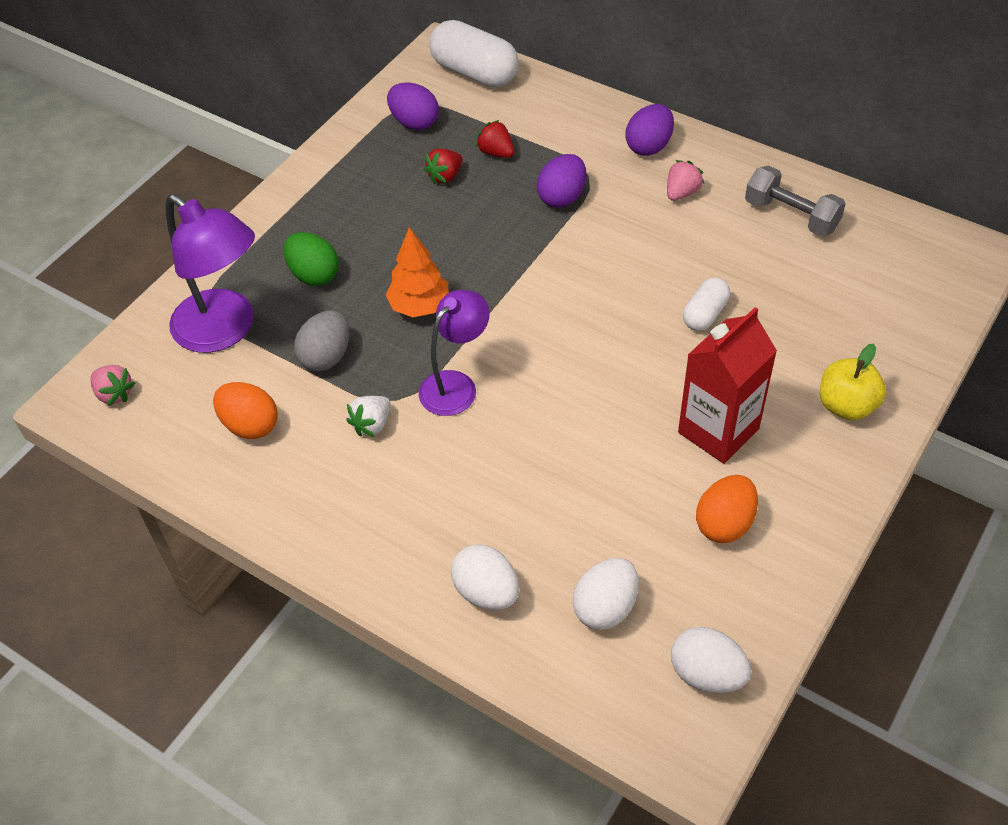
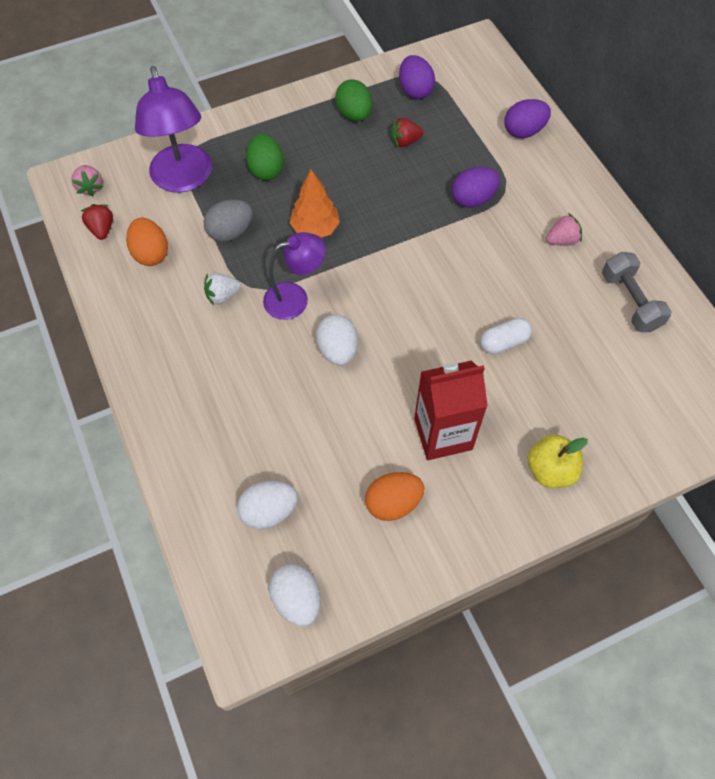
camera: 30 degrees right, 10 degrees up
(367, 175) = (354, 114): none -> green egg
(474, 73) = (486, 72): white capsule -> none
(486, 592) = (204, 453): white egg -> white egg (337, 350)
(496, 153) = (453, 141): red strawberry -> red strawberry (102, 229)
(649, 146) = (566, 192): purple egg -> purple egg (523, 131)

